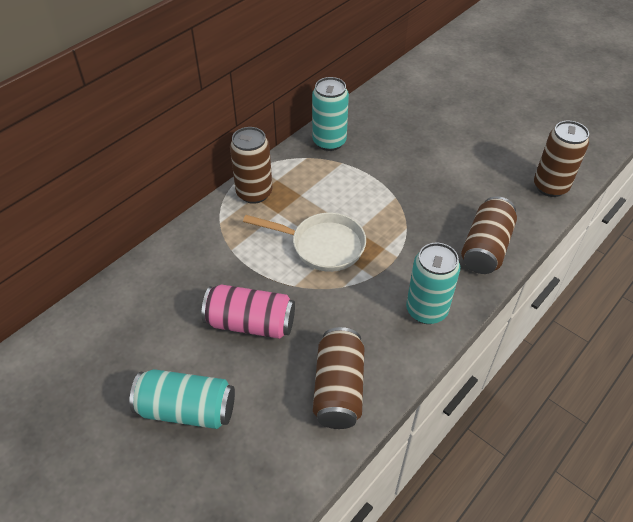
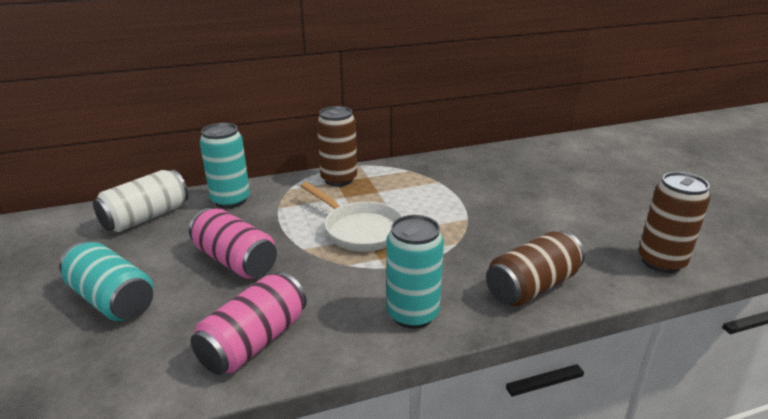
camera: 30 degrees right, 20 degrees down
(117, 313) = (146, 217): none -> white can
(329, 142) = (441, 166): turquoise can -> turquoise can (230, 200)
(339, 388) = (254, 342): brown can -> pink can

